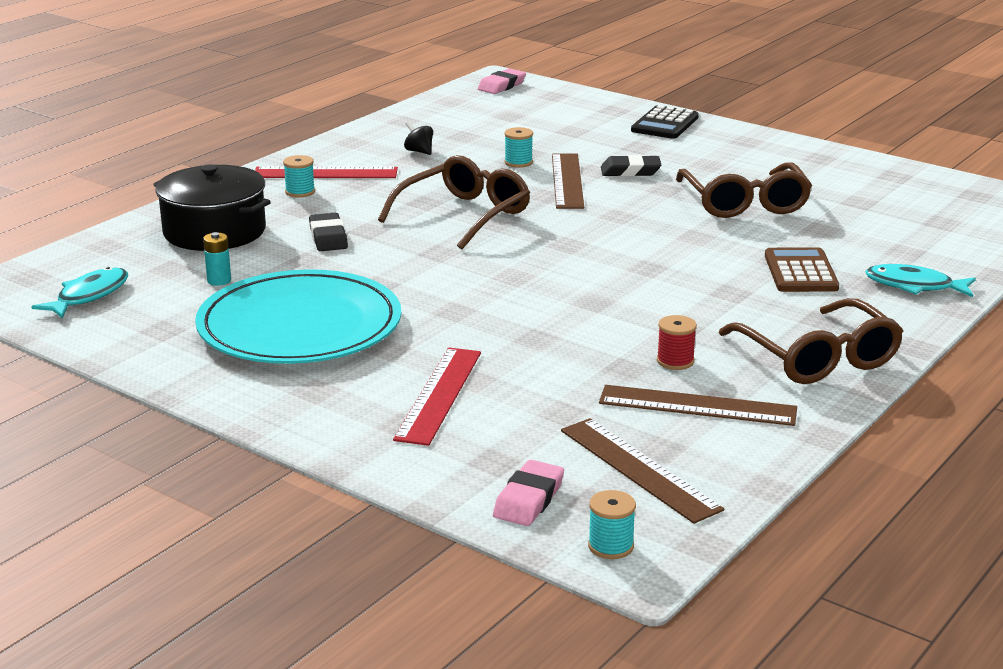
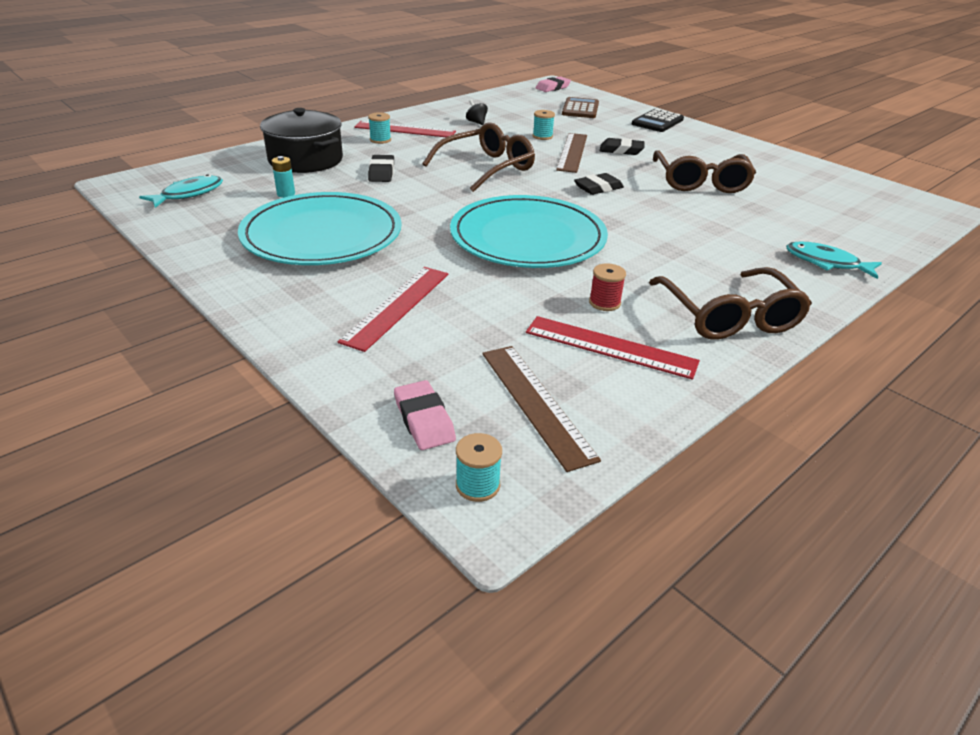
camera: 10 degrees right, 10 degrees up
(528, 499) = (424, 420): pink eraser -> pink eraser turned 60 degrees counterclockwise
(556, 298) = (527, 237): none -> turquoise plate
(619, 226) = (598, 188): none -> black eraser
(697, 406) = (610, 347): brown ruler -> red ruler
(800, 272) = (732, 240): brown calculator -> brown calculator (580, 109)

